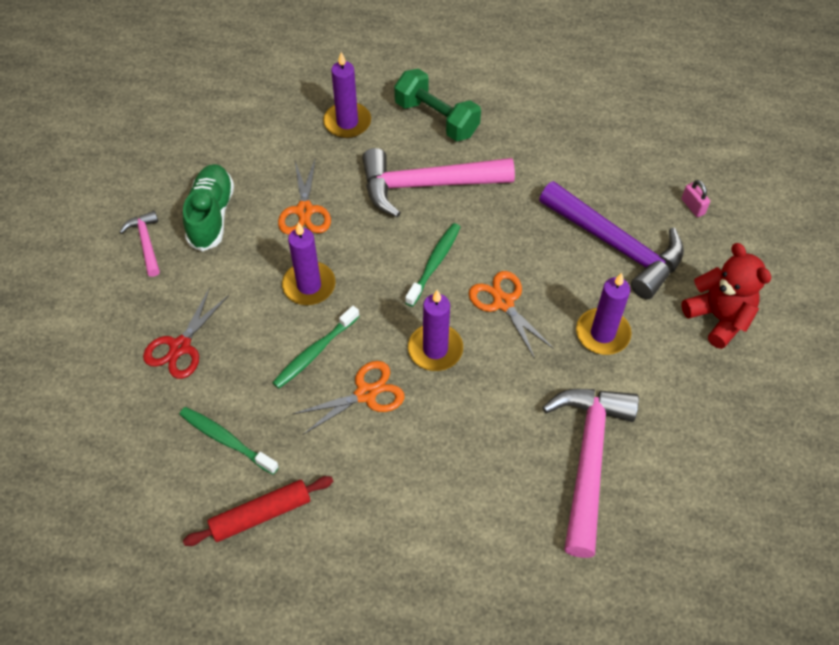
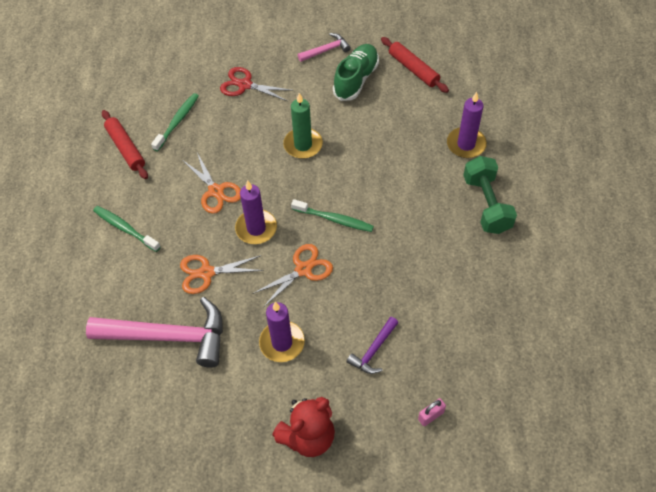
camera: 85 degrees right, 0 degrees up
(211, 215) = (356, 79): green shoe -> green shoe turned 60 degrees counterclockwise
(212, 153) = (413, 69): none -> red rolling pin
(304, 211) = (370, 131): orange scissors -> orange scissors (206, 273)
(309, 285) = (303, 145): purple candle -> green candle
(315, 352) = (247, 157): green toothbrush -> green toothbrush (125, 228)
(427, 185) = (412, 205): pink hammer -> none
(436, 118) = (486, 204): green dumbbell -> green dumbbell turned 45 degrees counterclockwise
(616, 246) = (373, 350): purple hammer -> purple hammer, size x0.48

